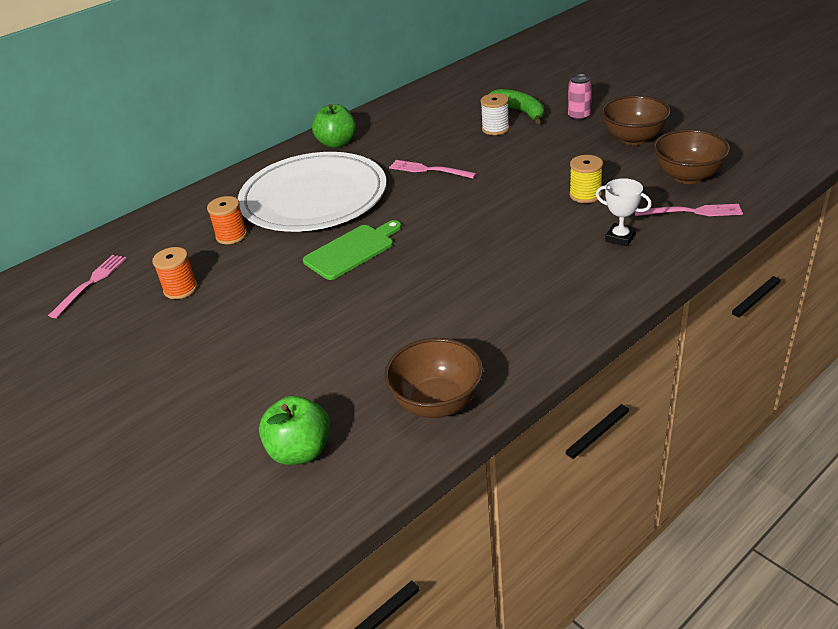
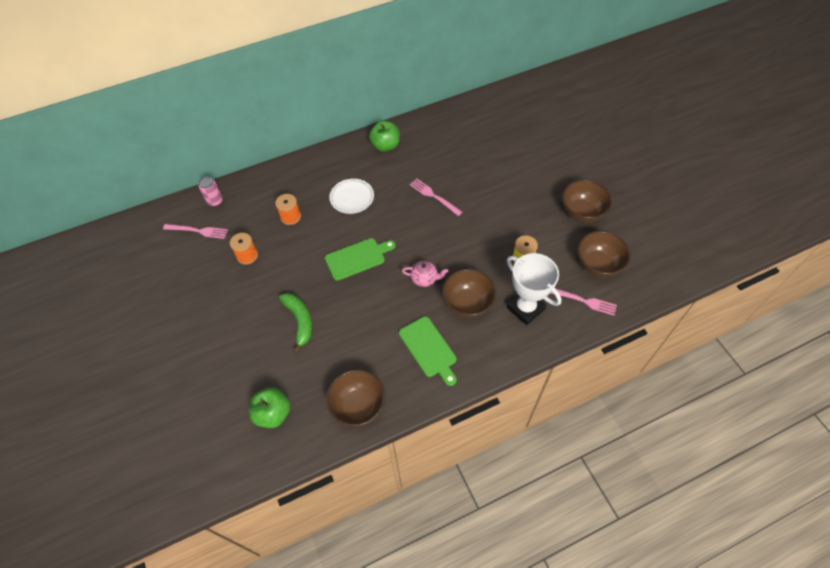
camera: 15 degrees right, 20 degrees up
(91, 283) = (198, 231): pink fork -> pink fork turned 60 degrees clockwise
(313, 197) = (352, 197): white plate -> white plate, size x0.44
(461, 246) = (424, 279): none -> pink teapot
(495, 129) = (494, 168): white spool -> none
(509, 312) = (429, 349): none -> green cutting board
(520, 112) = (519, 155): green banana -> green banana (299, 321)
(537, 253) = (468, 303): none -> brown bowl
(579, 116) = (557, 175): pink can -> pink can (215, 201)
(620, 238) = (525, 308): white trophy -> white trophy, size x1.75

